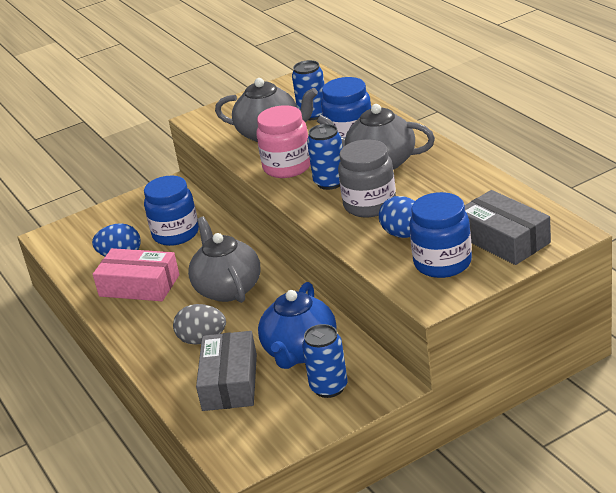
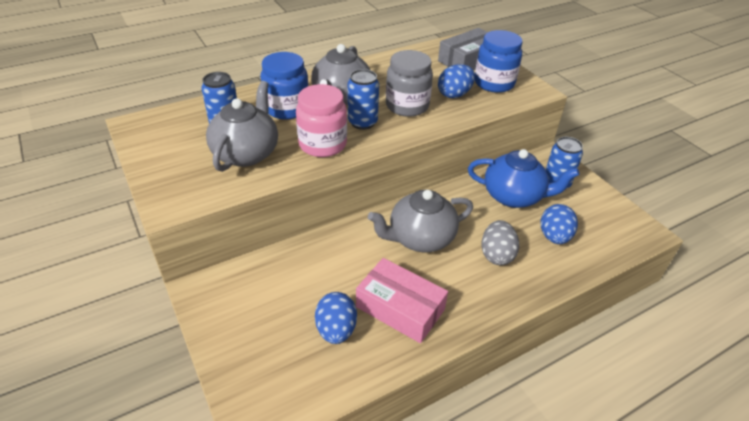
camera: 95 degrees left, 10 degrees up
(139, 285) = (400, 308): pink box -> pink box turned 75 degrees counterclockwise
(176, 234) = (308, 280): blue jar -> none
(230, 382) = (554, 237): grey box -> blue egg

